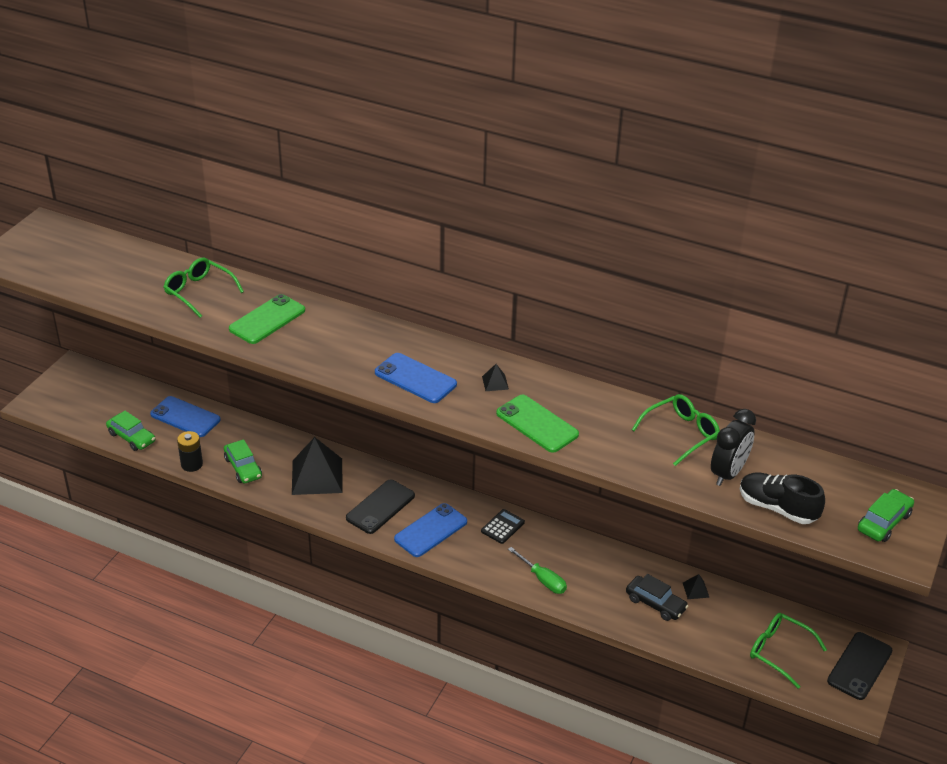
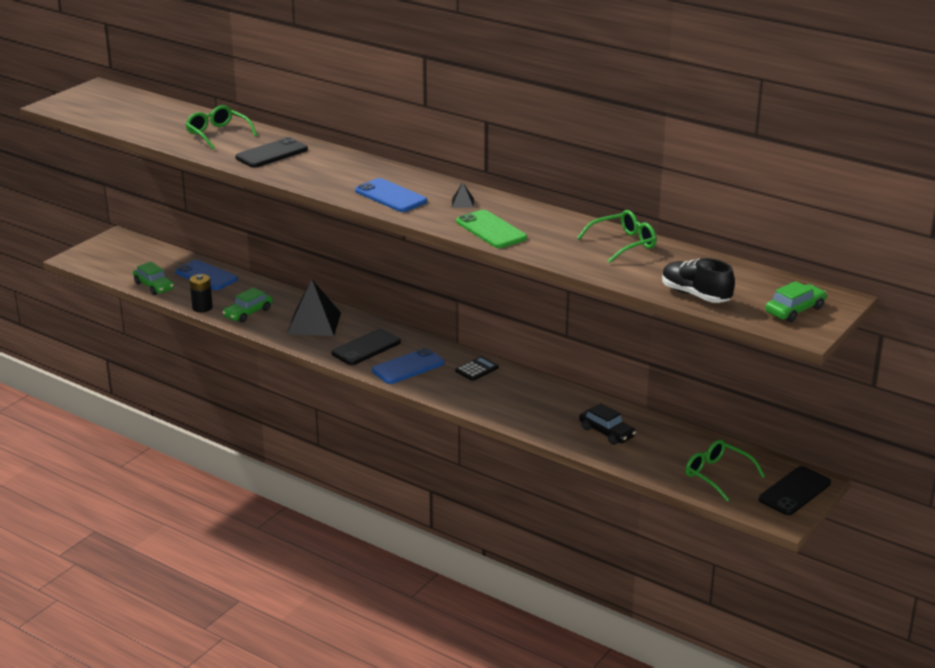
camera: 10 degrees right, 10 degrees down
(243, 468) = (248, 313): green car -> green car turned 60 degrees clockwise
(267, 320) = (272, 154): green phone -> black phone
(543, 580) = (503, 408): green screwdriver -> none
(695, 590) = (649, 426): black pyramid -> none
(728, 473) = (657, 271): black clock -> none

